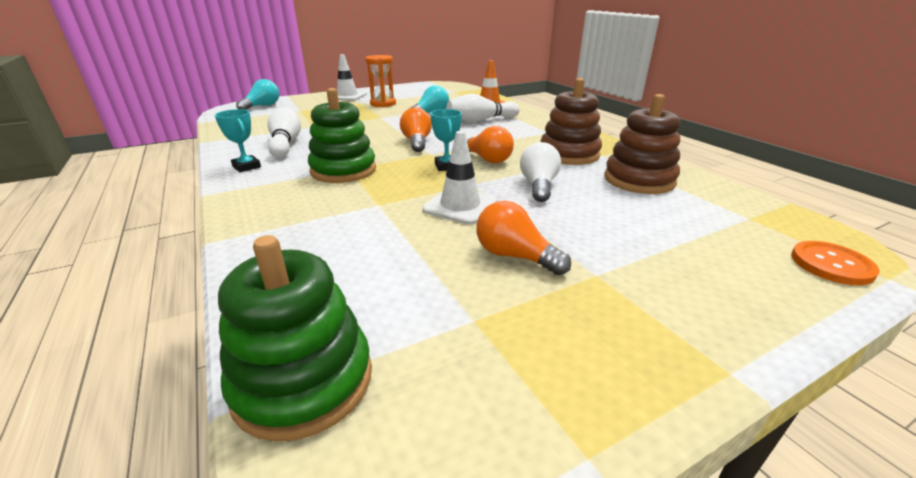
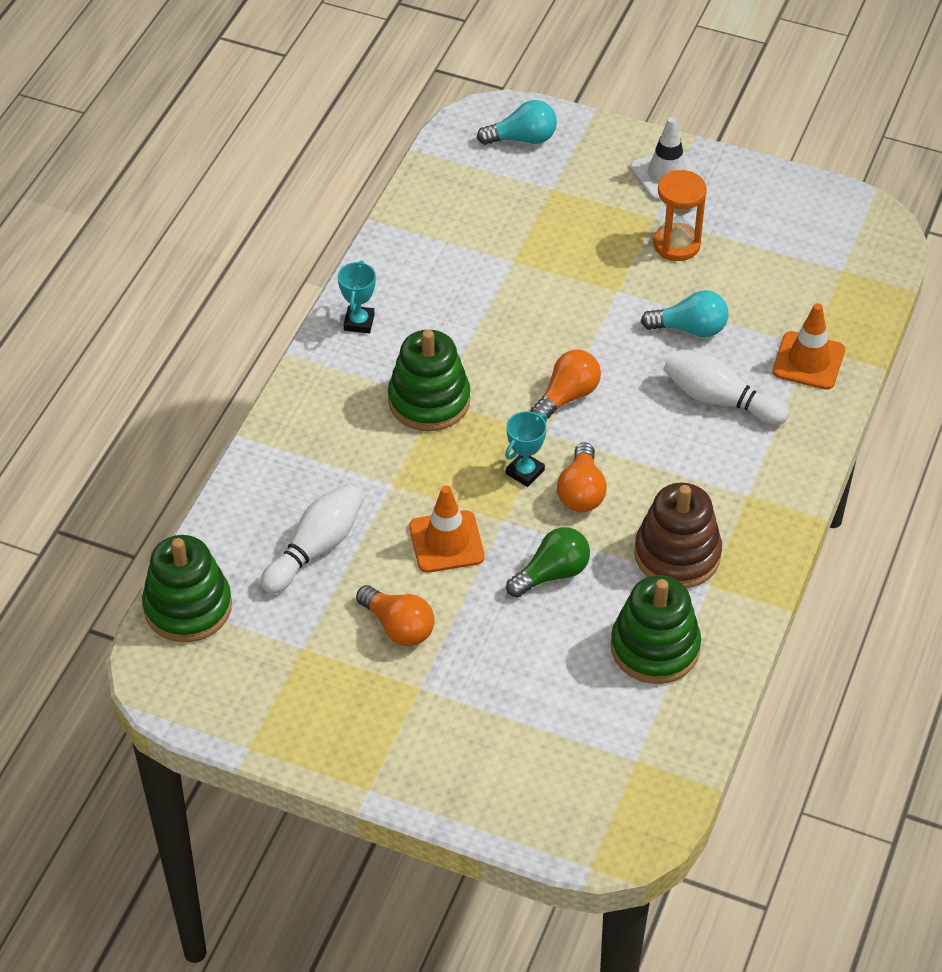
camera: 50 degrees right, 20 degrees up
(286, 143) = (440, 291): white bowling pin -> white bowling pin (315, 548)
(460, 206) = (446, 542): white traffic cone -> orange traffic cone
(514, 256) = (398, 627): orange light bulb -> orange light bulb turned 135 degrees clockwise
(538, 186) = (552, 574): white light bulb -> green light bulb
(639, 180) = (655, 647): brown stacking toy -> green stacking toy
(831, 264) = (581, 829): orange button -> none

